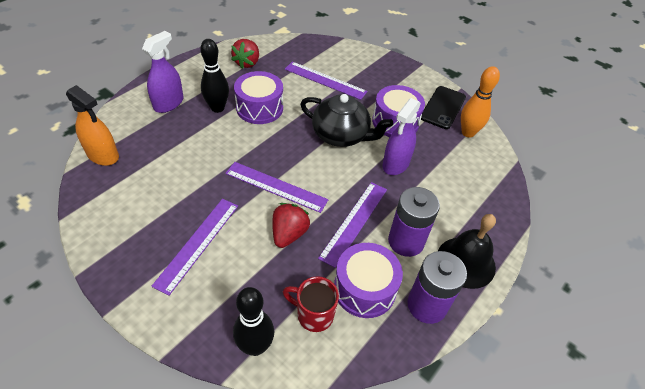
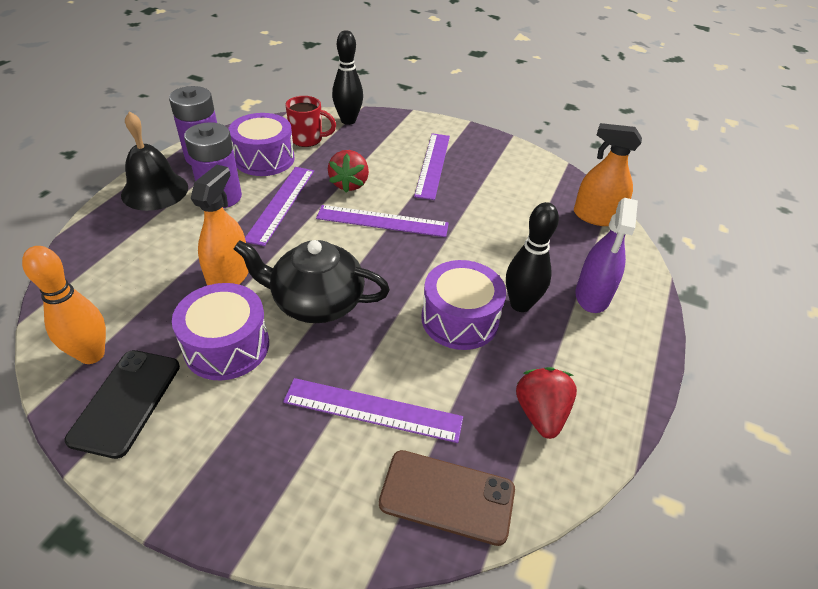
camera: 165 degrees right, 5 degrees down
(305, 49) = (447, 496): none -> brown phone
(396, 164) = (229, 276): purple spray bottle -> orange spray bottle

